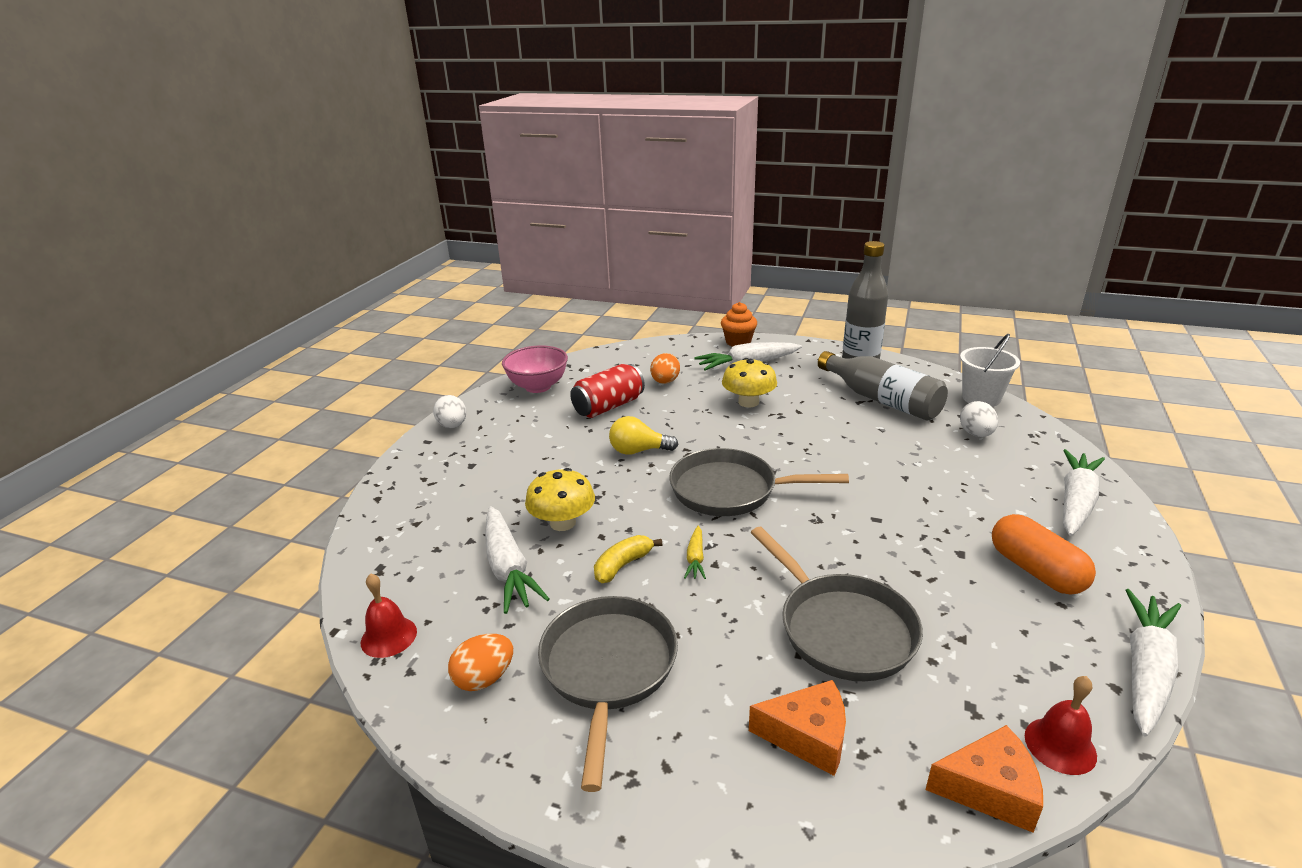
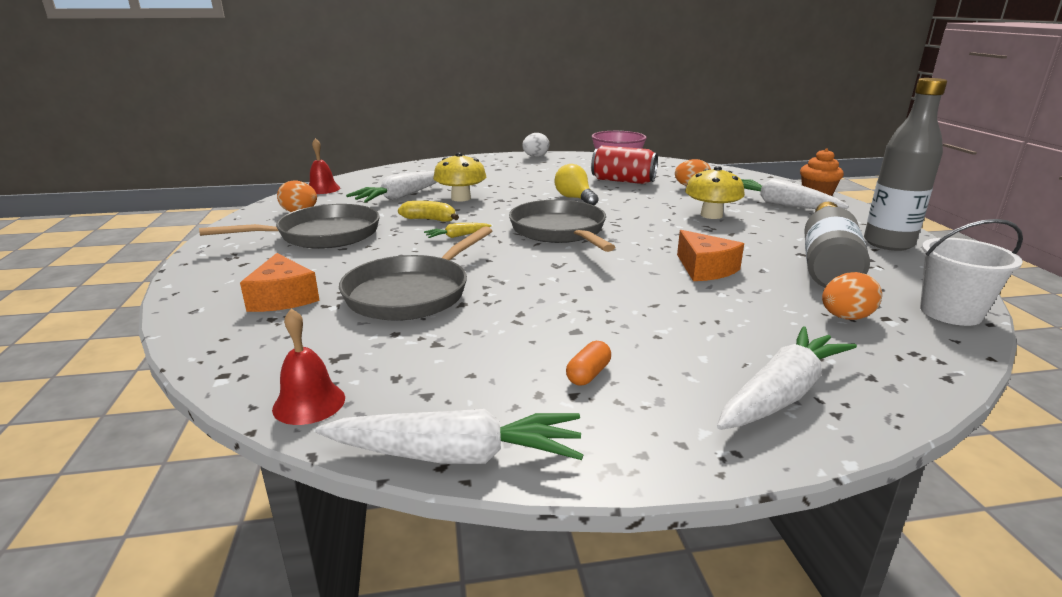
camera: 60 degrees right, 5 degrees down
(976, 434) = (845, 317): white egg -> orange egg
(989, 789) = (245, 371): orange cheese -> orange cheese (705, 269)
(1036, 570) = (588, 374): orange capsule -> orange capsule, size x0.49
(1076, 502) = (782, 394): white carrot -> white carrot turned 45 degrees counterclockwise

